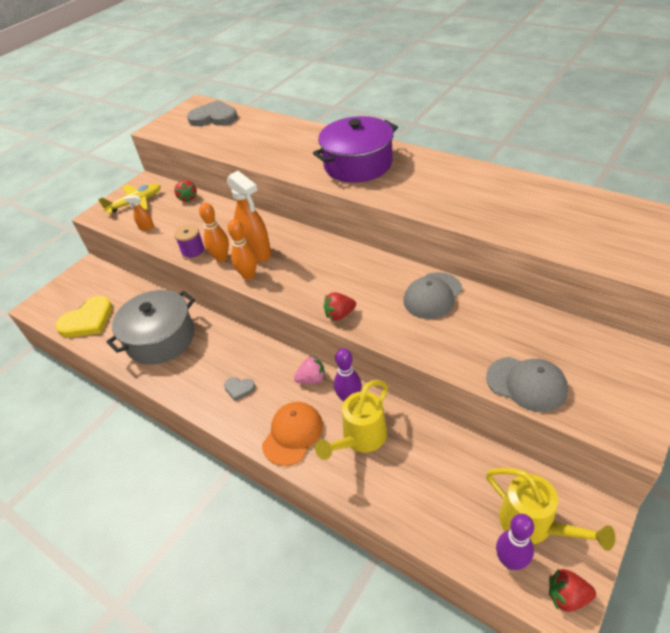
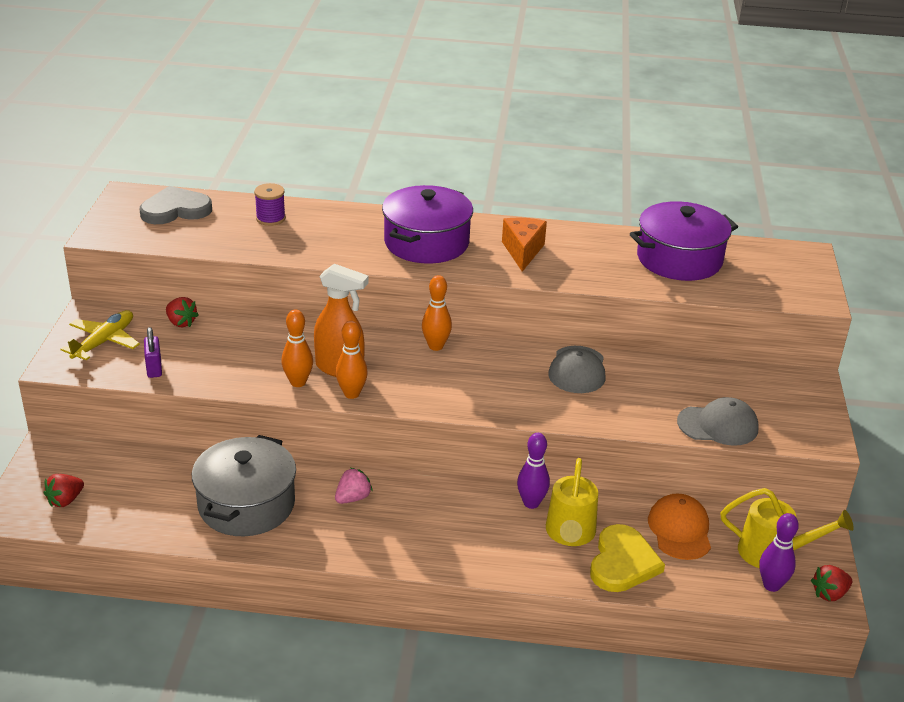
camera: 35 degrees left, 10 degrees down
(87, 320) = (115, 510): yellow heart -> yellow heart (622, 562)
(146, 228) = (154, 368): orange spray bottle -> purple padlock
(193, 252) = (253, 384): purple spool -> purple spool (270, 218)
(239, 388) = (397, 528): grey heart -> none
(293, 434) = (495, 551): orange cap -> orange cap (680, 530)
(312, 379) = (475, 496): pink strawberry -> pink strawberry (353, 498)
(336, 250) = (436, 346): none -> orange bowling pin
(339, 314) = (493, 409): red strawberry -> red strawberry (65, 500)
(428, 183) = (522, 251): none -> orange cheese
(566, 213) = (679, 259): none -> purple pot

